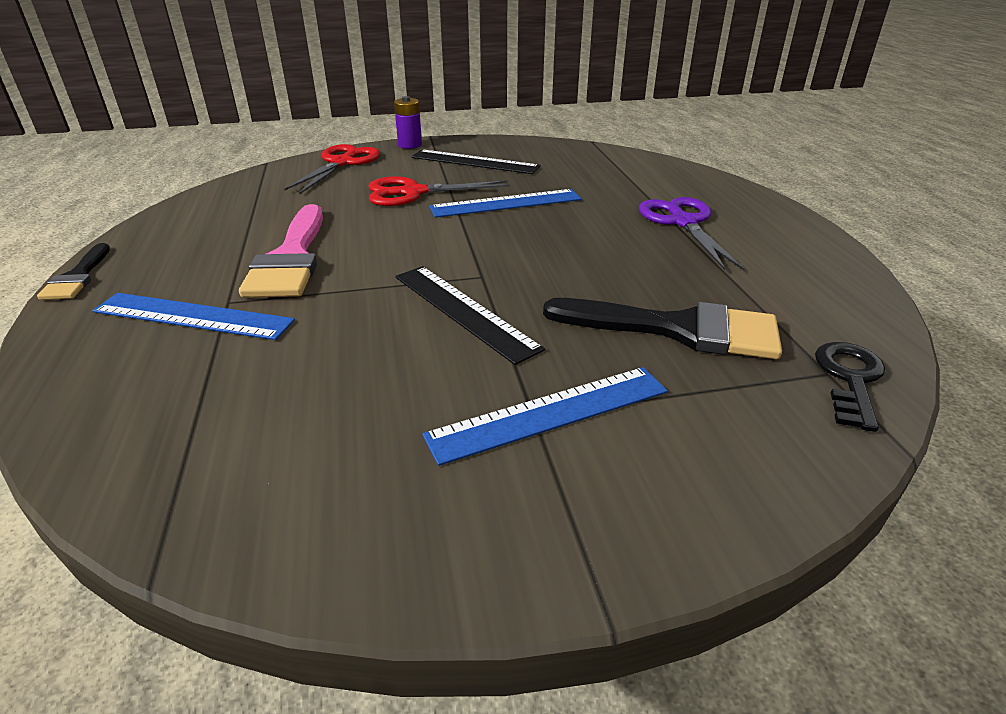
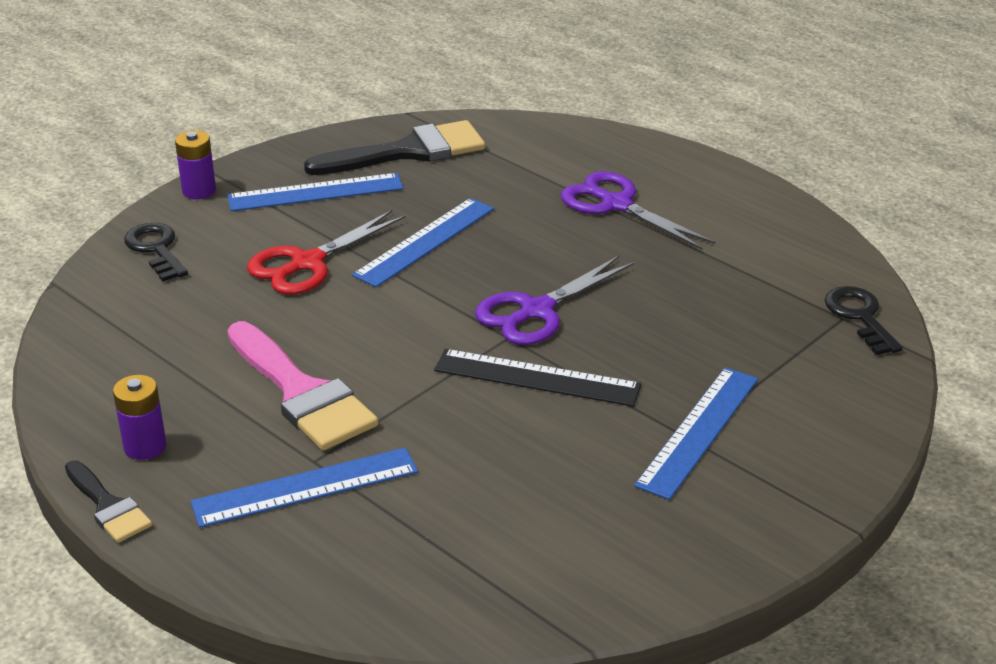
camera: 35 degrees left, 0 degrees up
(157, 253) = (145, 446): none -> purple battery
(342, 163) = (156, 249): red scissors -> black key
(474, 162) = (315, 192): black ruler -> blue ruler
(527, 267) = (536, 311): none -> purple scissors
(677, 329) = (716, 323): black brush -> black brush (408, 152)

